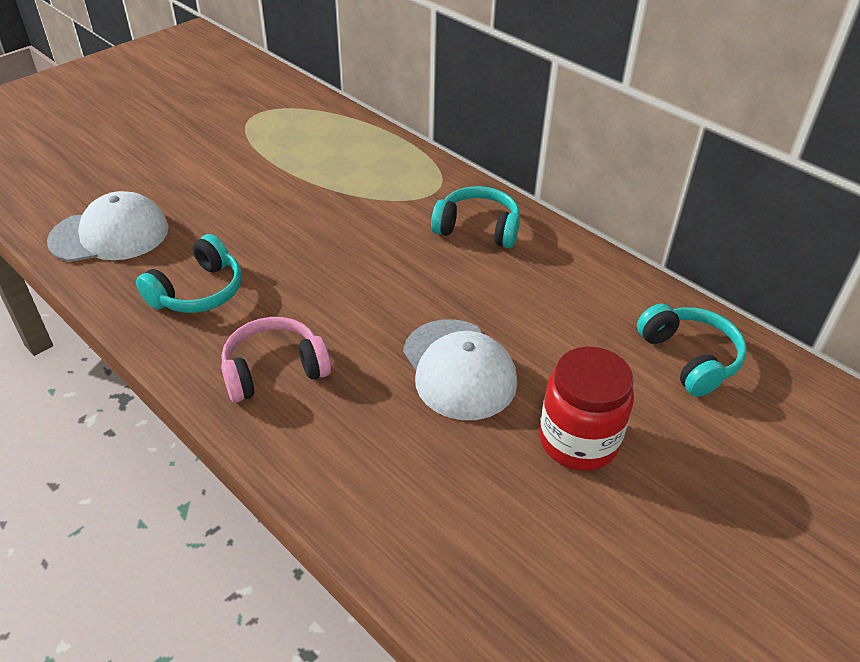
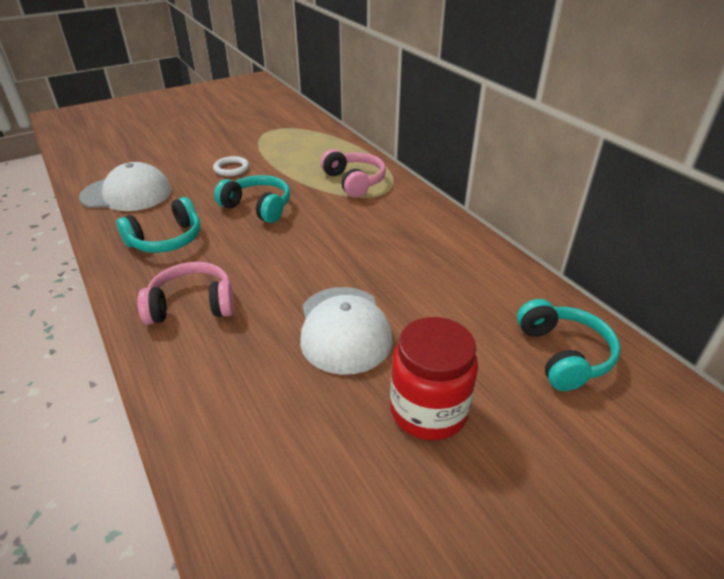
camera: 15 degrees right, 5 degrees down
(230, 180) = (231, 168): none -> white ring
(394, 179) = (354, 181): none -> pink headphones
(478, 228) = (406, 224): turquoise headphones -> turquoise headphones (258, 207)

